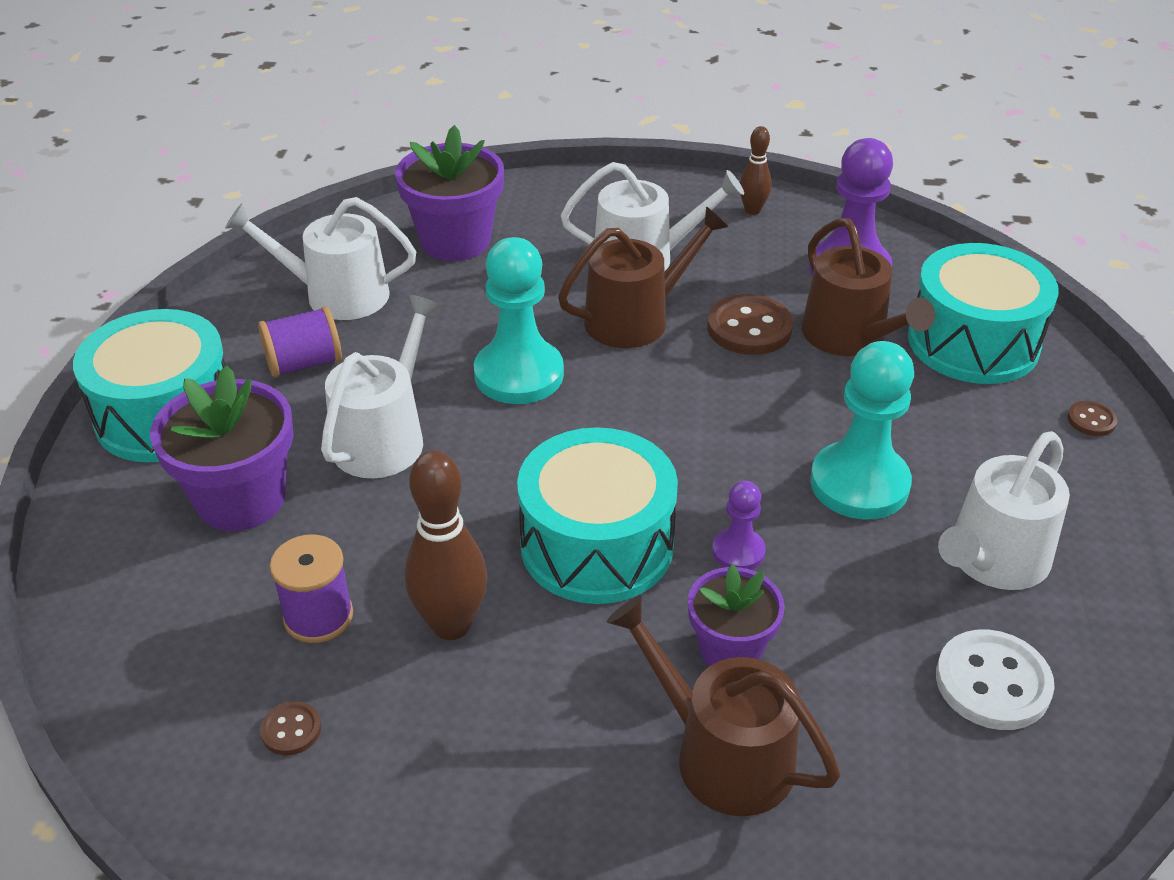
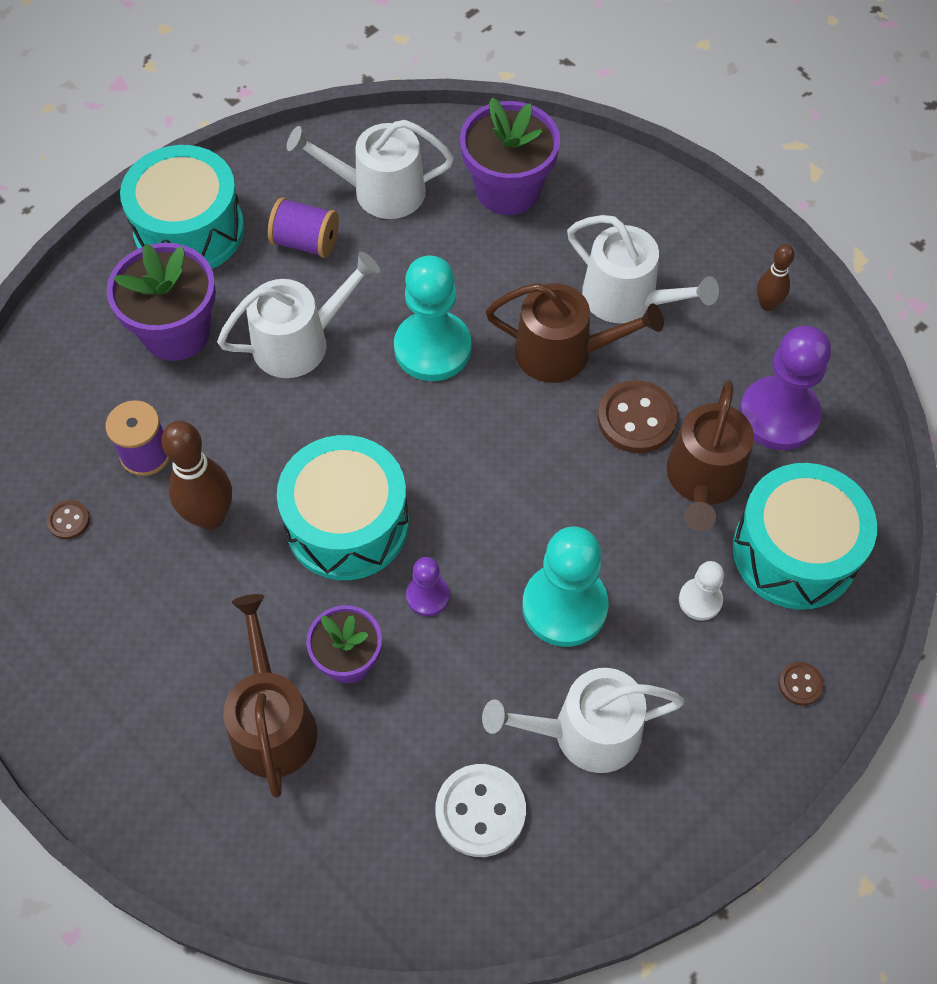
camera: 40 degrees right, 20 degrees up
(337, 295) = (380, 191): white watering can -> white watering can turned 45 degrees counterclockwise
(952, 413) = (700, 600): none -> white pawn

